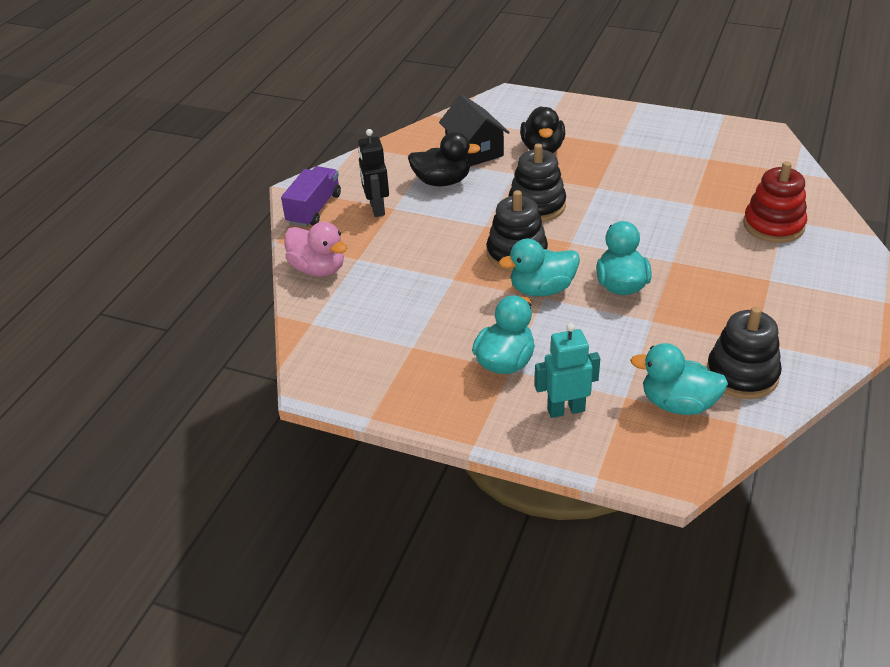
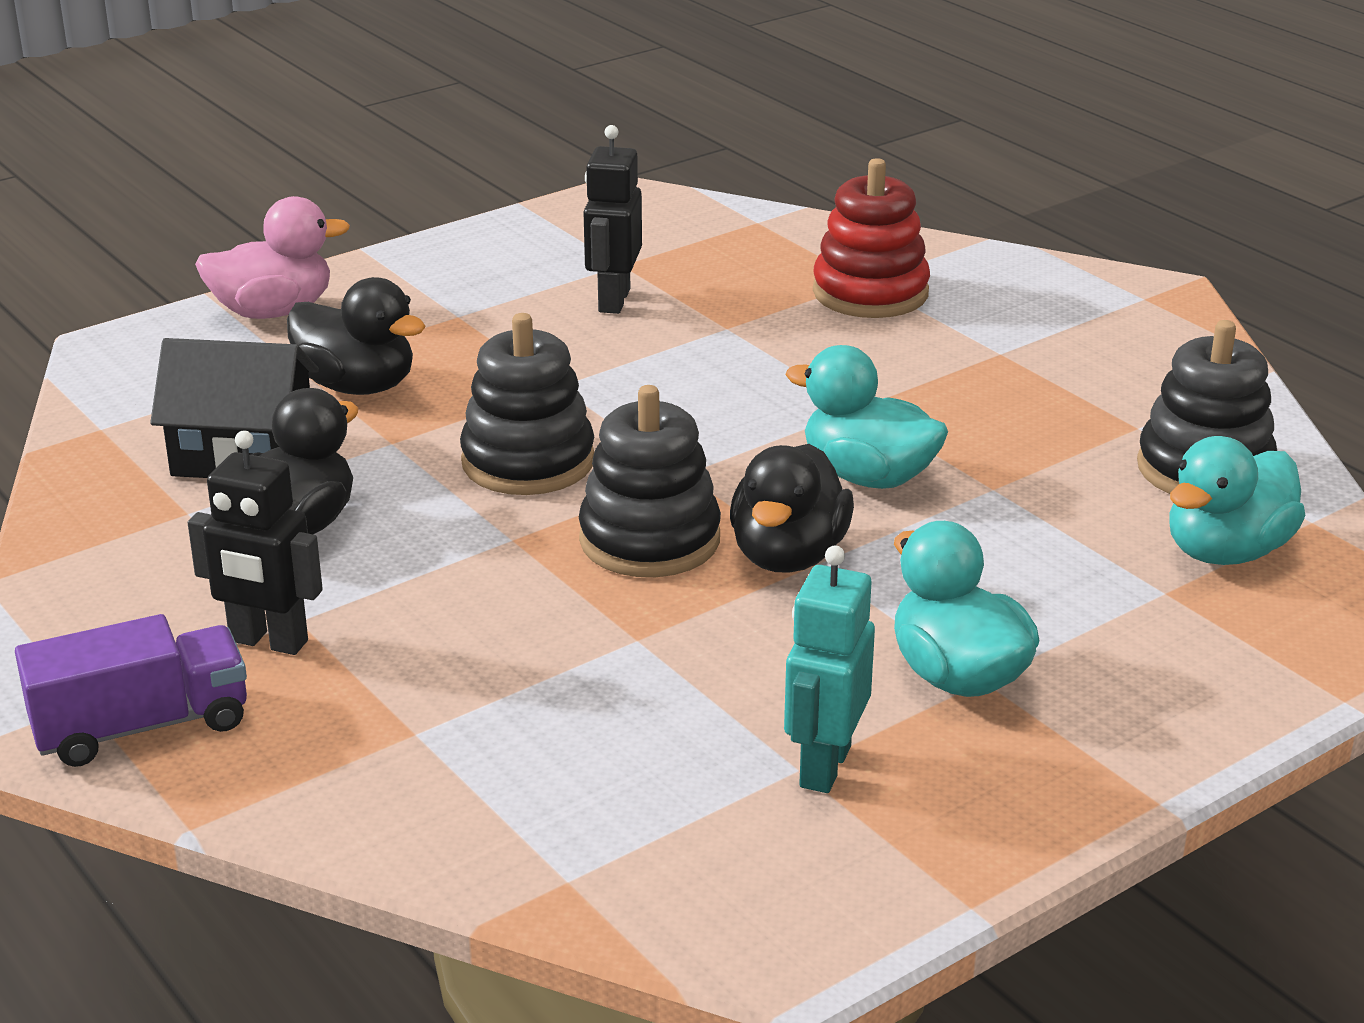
camera: 60 degrees left, 10 degrees down
(314, 209) = (141, 726): purple truck -> purple truck turned 105 degrees clockwise
(318, 269) = (381, 800): pink duck -> pink duck (273, 311)
(542, 289) = (788, 556): turquoise duck -> black duck
(565, 409) = (1148, 663): turquoise robot -> turquoise robot (823, 766)
(676, 170) = (613, 300): none -> black robot

